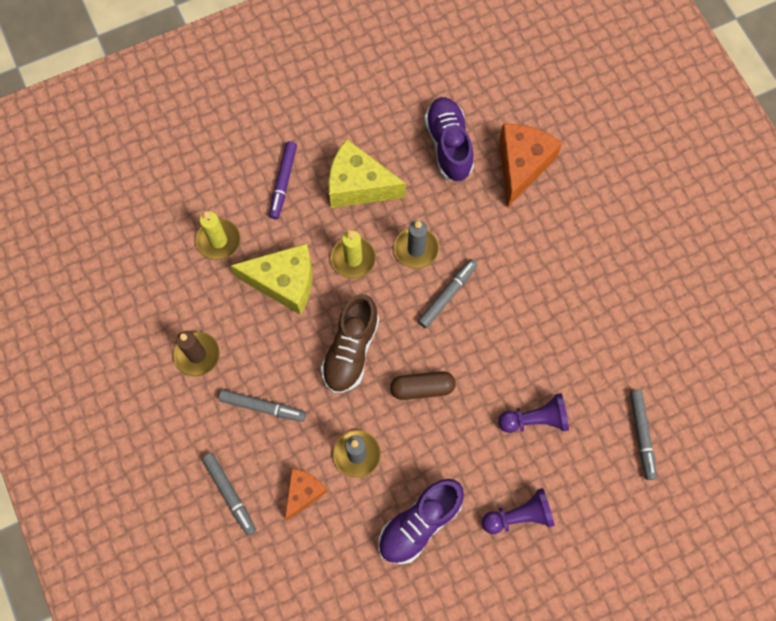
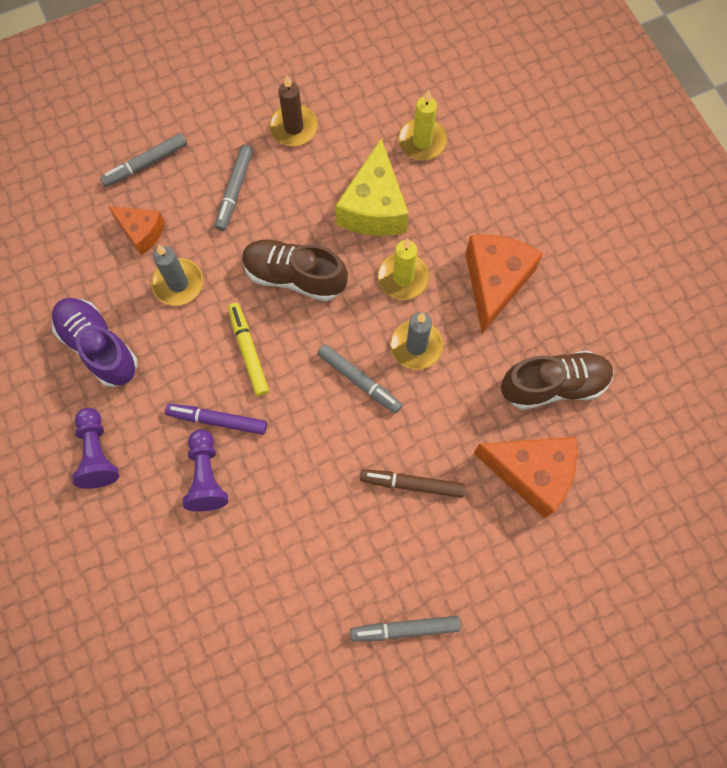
camera: 90 degrees right, 0 degrees up
(283, 182) = (495, 203): purple marker -> purple marker (217, 420)
(358, 185) = (494, 283): yellow cheese -> orange cheese
(422, 388) = (248, 351): brown capsule -> yellow marker
(448, 145) = (553, 385): purple shoe -> brown shoe
(534, 254) = (412, 484): none -> brown marker
(641, 435) = (179, 603): grey marker -> grey marker (405, 629)

